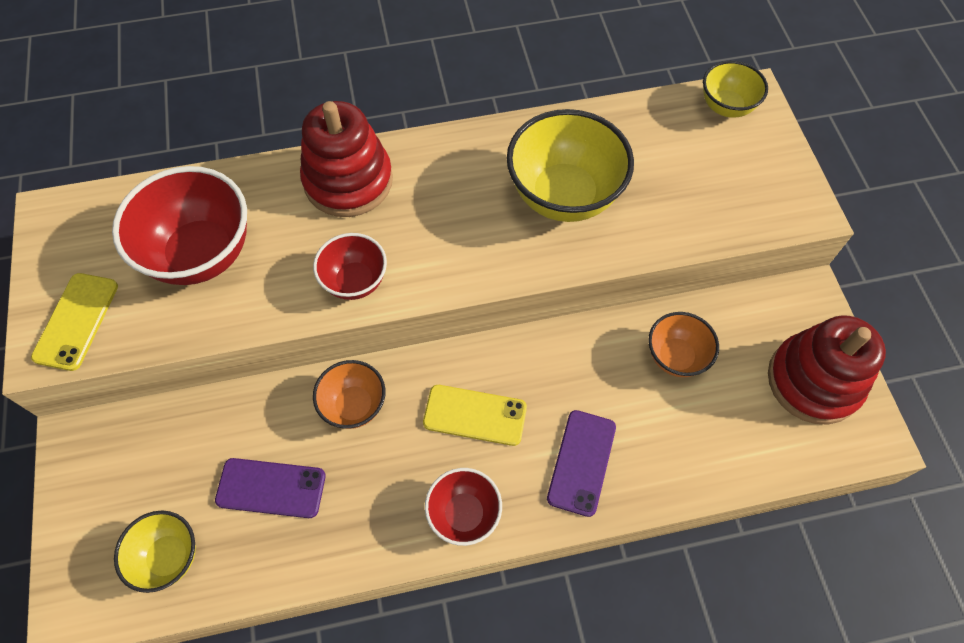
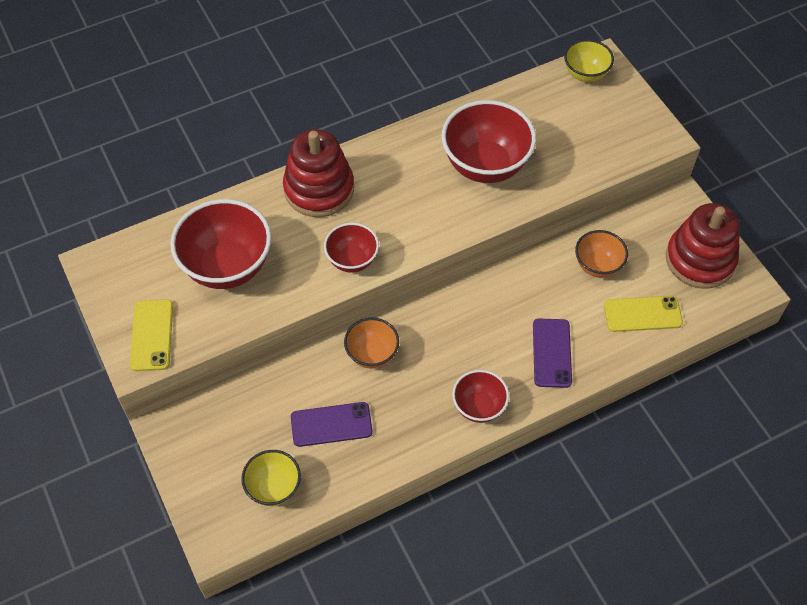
camera: 15 degrees left, 5 degrees down
(475, 415) = (464, 340): yellow phone -> yellow phone (642, 314)
(564, 196) = (485, 165): yellow bowl -> red bowl

